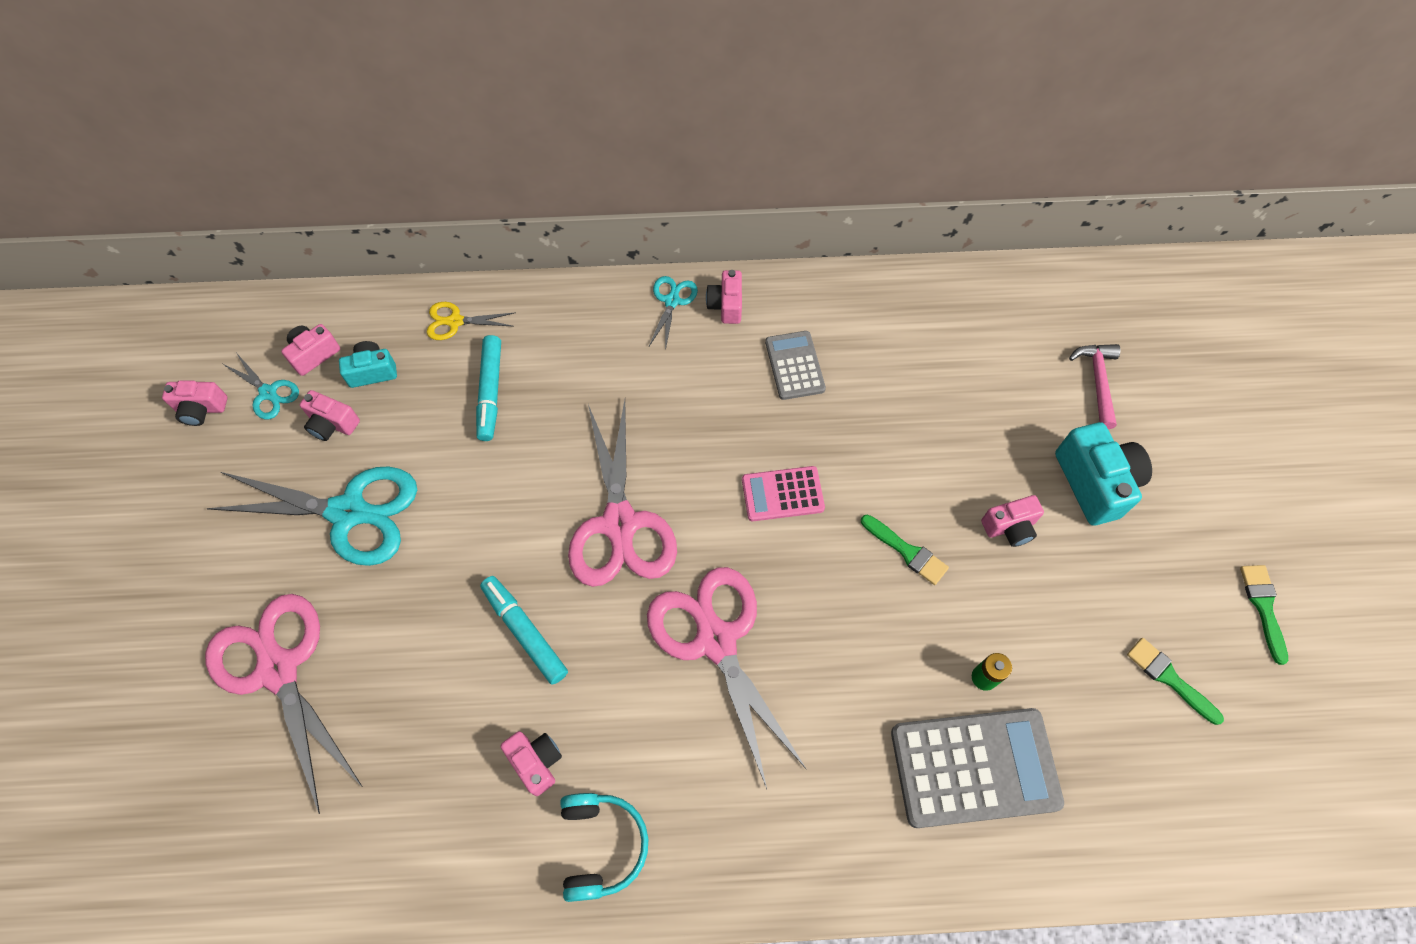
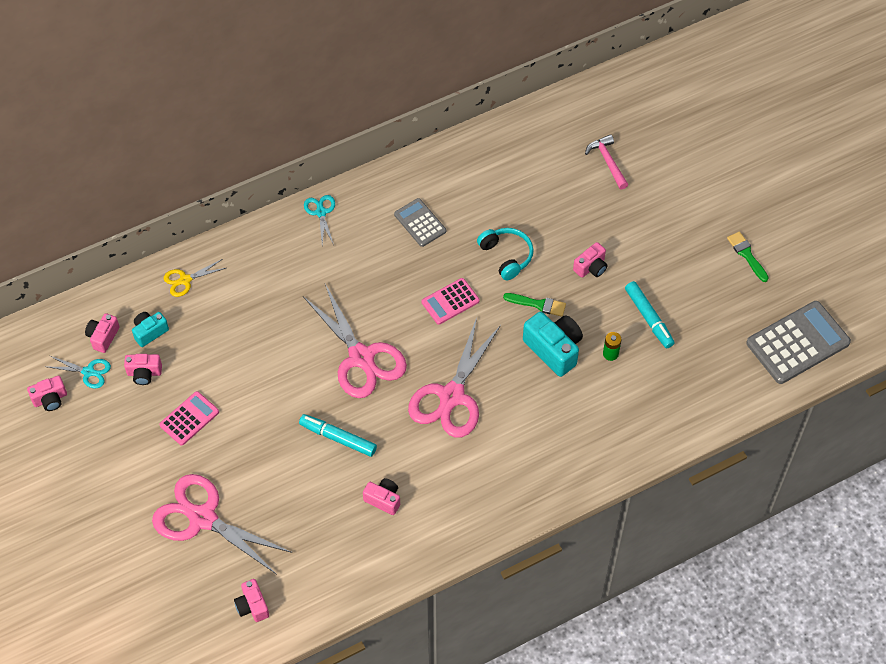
camera: 25 degrees left, 5 degrees down
(349, 512) = (189, 418): turquoise scissors -> pink calculator
(491, 392) = (235, 314): turquoise marker -> turquoise marker (648, 318)
(601, 845) = (442, 523): turquoise headphones -> turquoise headphones (506, 256)
(715, 640) = (451, 396): pink scissors -> pink scissors turned 105 degrees counterclockwise
(726, 305) = (357, 202): pink camera -> pink camera (252, 606)
(974, 767) = (624, 400): grey calculator -> grey calculator (797, 343)
(1095, 483) = (629, 223): turquoise camera -> turquoise camera (554, 349)
(1169, 678) = (710, 313): green brush -> none

